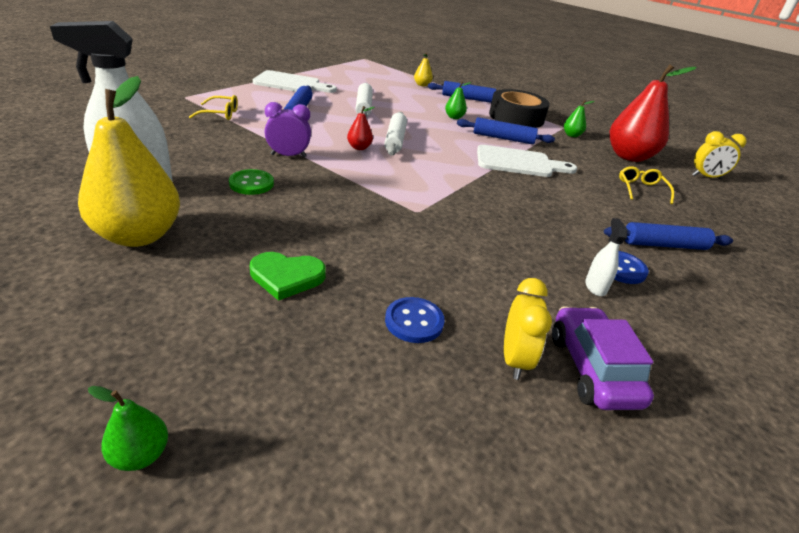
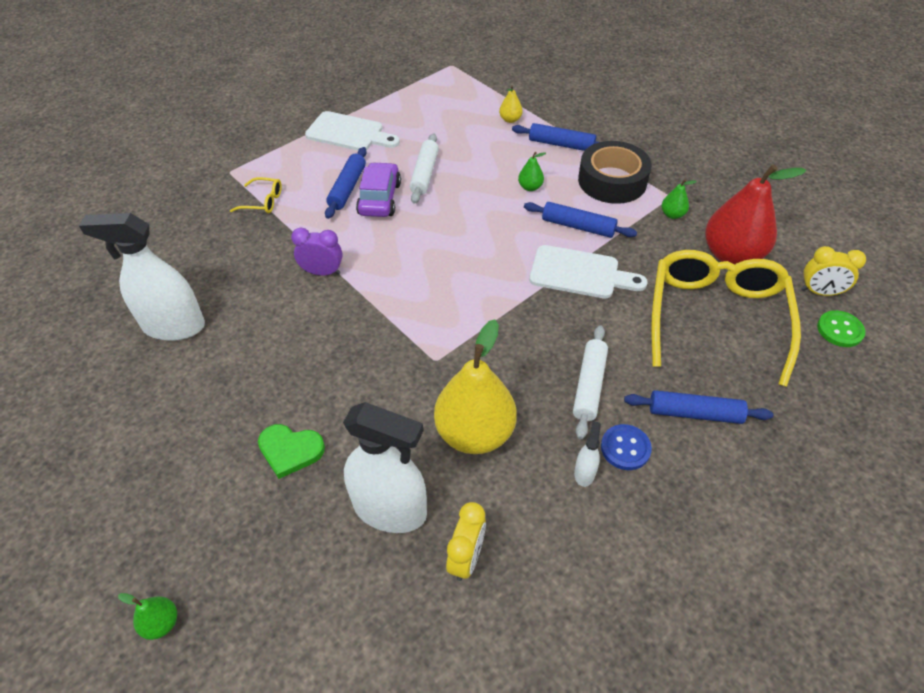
camera: 15 degrees right, 15 degrees up
(139, 235) = (172, 395): yellow pear -> yellow pear (475, 433)
(251, 184) = (278, 320): green button -> green button (840, 330)
(359, 148) = (400, 254): red pear -> none
(395, 140) = (445, 237): white rolling pin -> white rolling pin (589, 385)
(414, 321) = (390, 509): blue button -> white spray bottle
(592, 369) = (534, 573): purple car -> purple car (379, 199)
(641, 189) = (716, 318): yellow glasses -> yellow glasses, size x2.49

